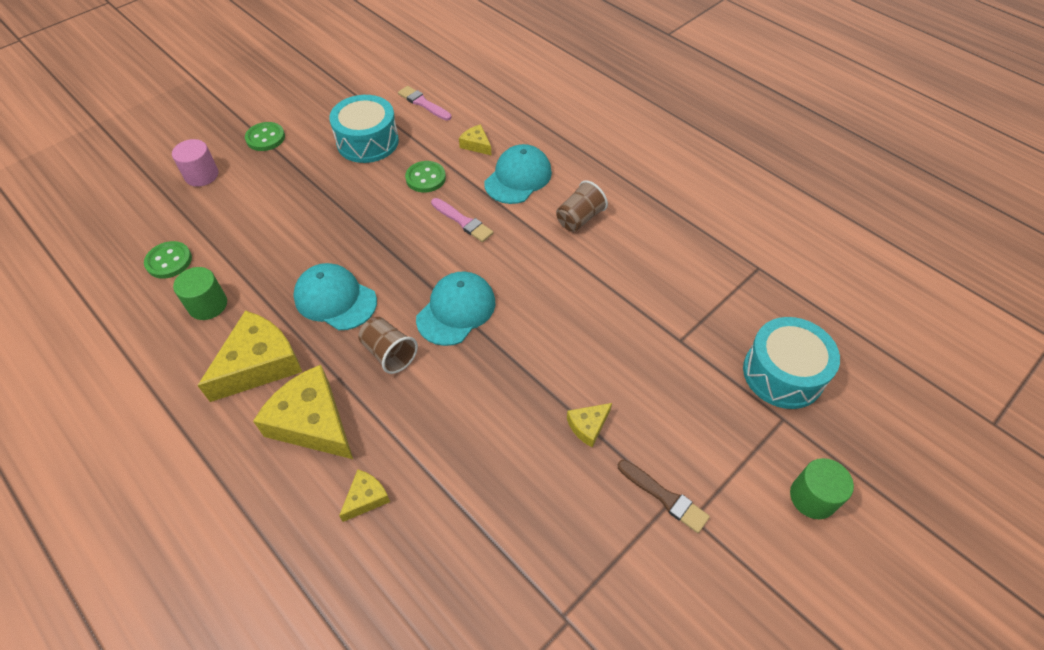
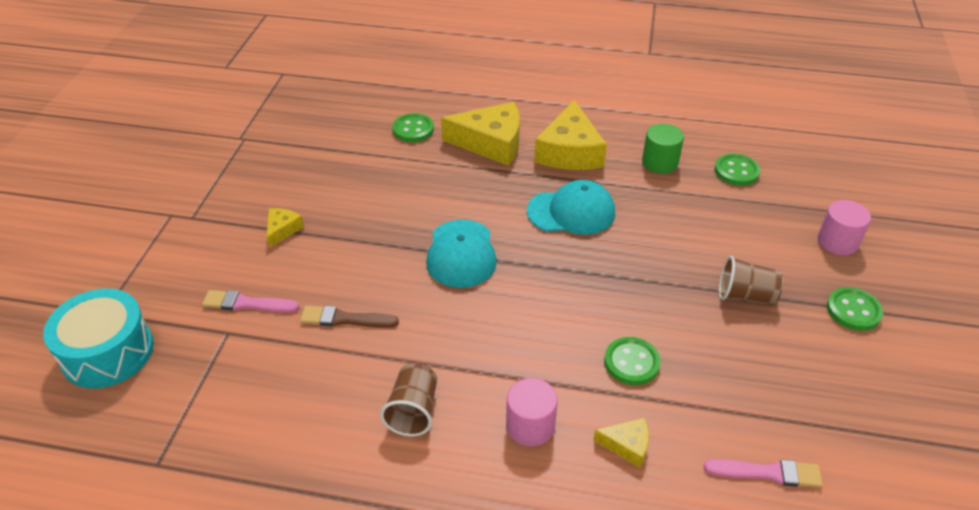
camera: 145 degrees right, 10 degrees down
(366, 498) = (413, 129): yellow cheese -> green button
(367, 141) = (750, 371): turquoise drum -> none
(389, 353) = (483, 200): brown cup -> brown cup (745, 296)
(463, 221) = (538, 335): pink brush -> pink brush (247, 303)
(518, 178) = (530, 426): turquoise cap -> pink cylinder
(664, 497) = (198, 216): brown brush -> brown brush (345, 319)
(812, 497) = (70, 268): green cylinder -> none

